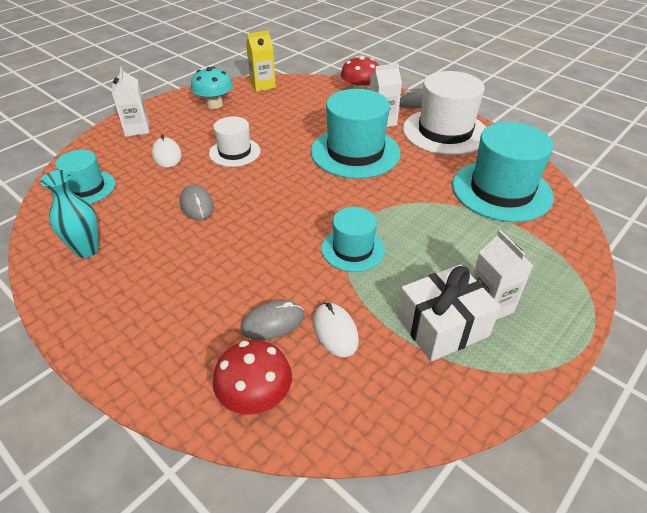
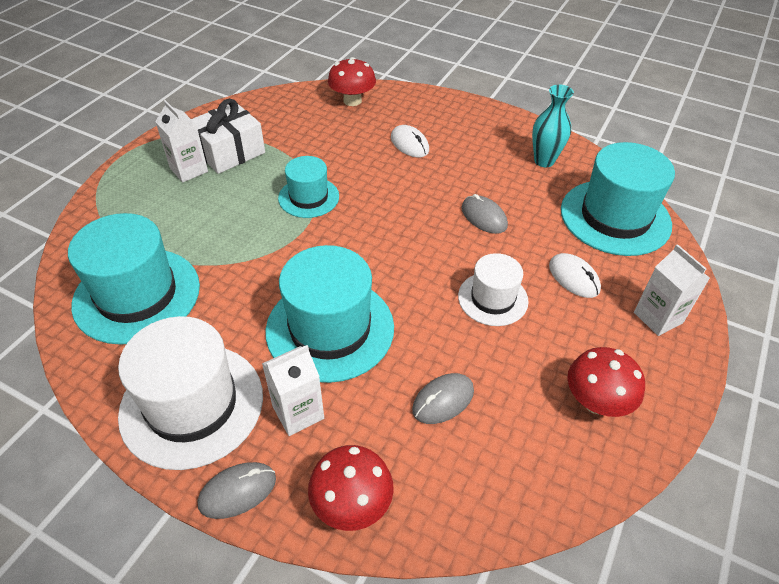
camera: 165 degrees right, 5 degrees up
(86, 188) = (615, 217): turquoise hat -> turquoise hat, size x1.75
(214, 105) = (596, 402): turquoise mushroom -> red mushroom
(262, 85) = (553, 488): yellow carton -> none
(273, 322) = (358, 136): grey mouse -> grey mouse (443, 400)
(335, 331) = (311, 137): white mouse -> white mouse (409, 144)

